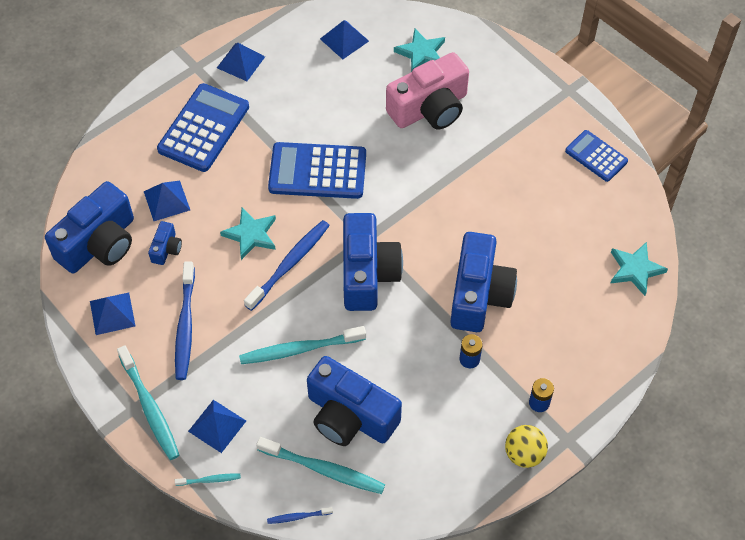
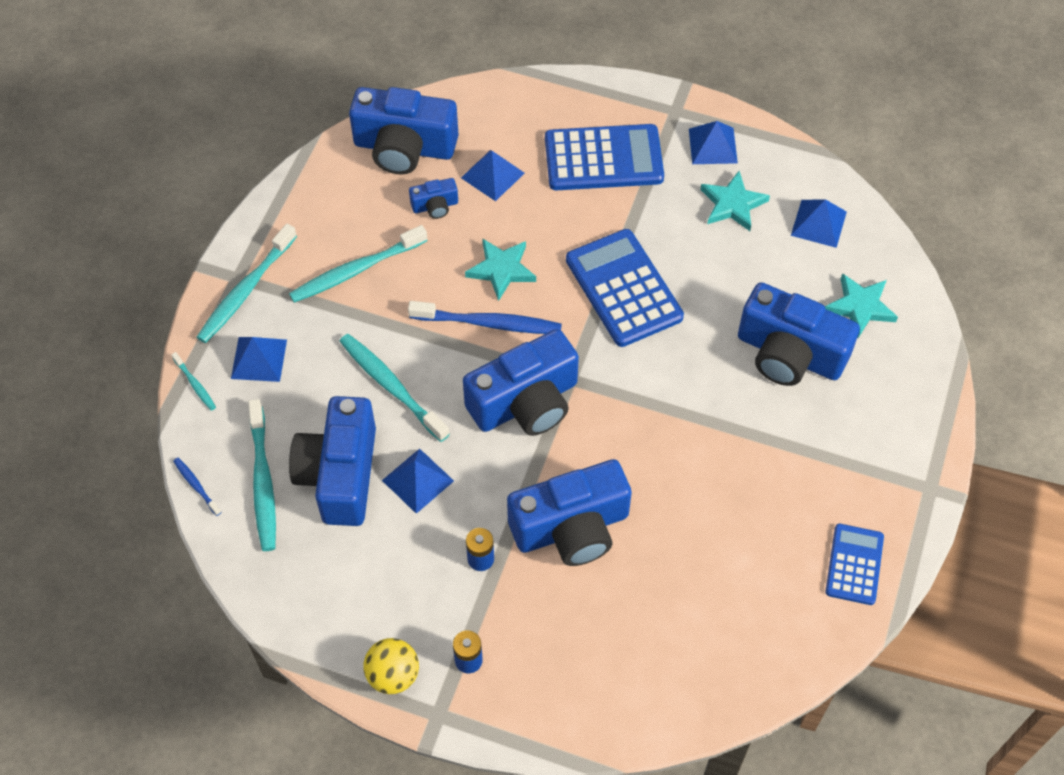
camera: 60 degrees right, 0 degrees up
(112, 313) = (332, 202): blue pyramid -> blue pyramid (418, 480)
(185, 325) = (356, 270): blue toothbrush -> turquoise toothbrush
(430, 108) = (789, 354): pink camera -> blue camera
(635, 269) = (719, 685): turquoise star -> turquoise star (733, 204)

